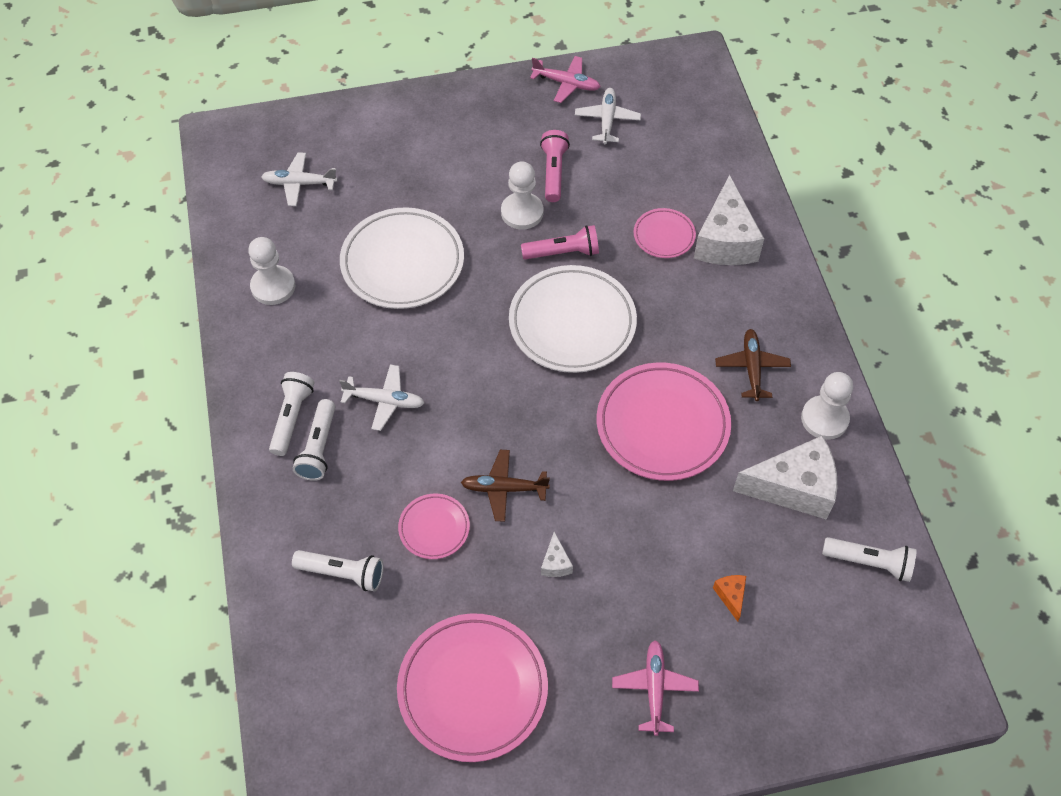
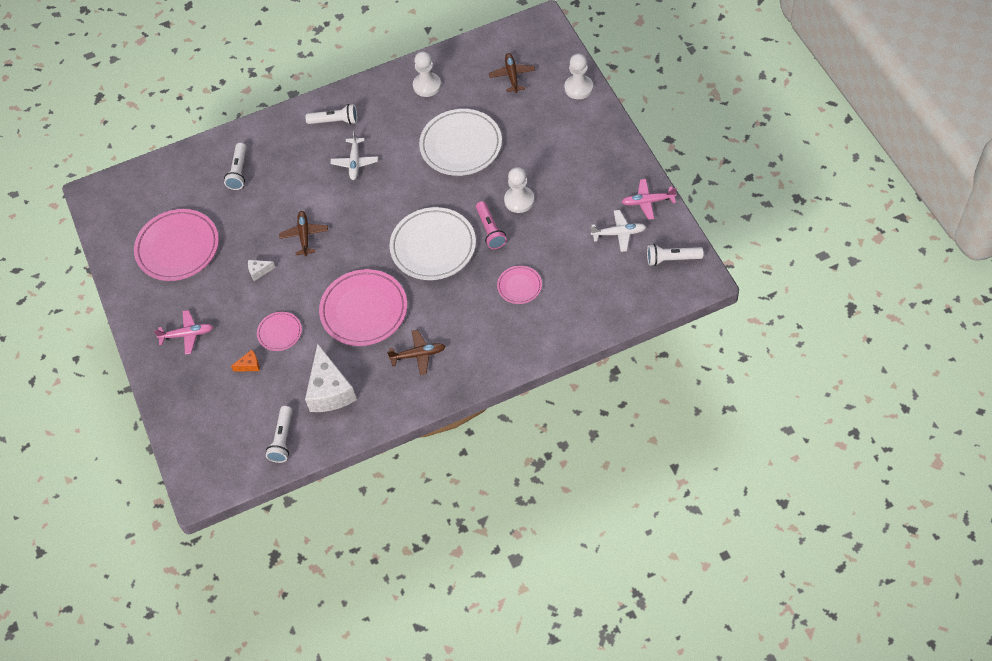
camera: 85 degrees right, 0 degrees up
(299, 183) = (512, 76): white plane -> brown plane
(319, 447) = (317, 139): white flashlight -> white flashlight (672, 259)
(434, 528) = (273, 207): pink plate -> pink plate (280, 333)
(553, 172) = (560, 211): pink flashlight -> none
(566, 83) = (648, 202): pink plane -> pink plane turned 75 degrees clockwise
(725, 241) = (524, 324): white cheese -> none
(824, 419) = (385, 403): white pawn -> white pawn (578, 88)

